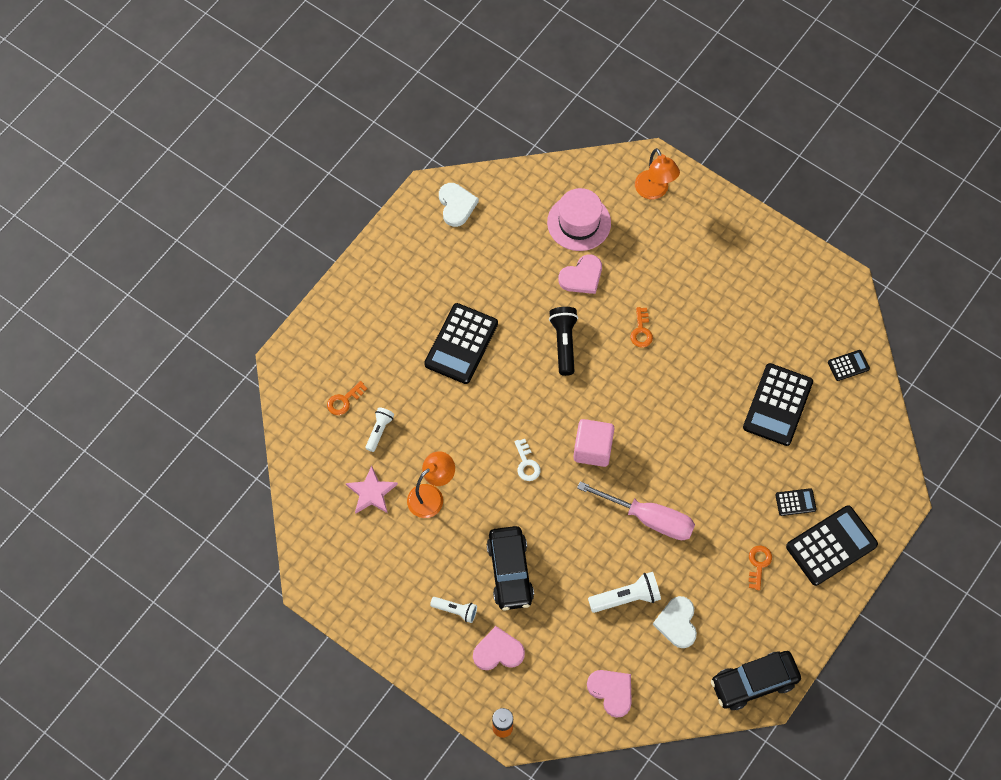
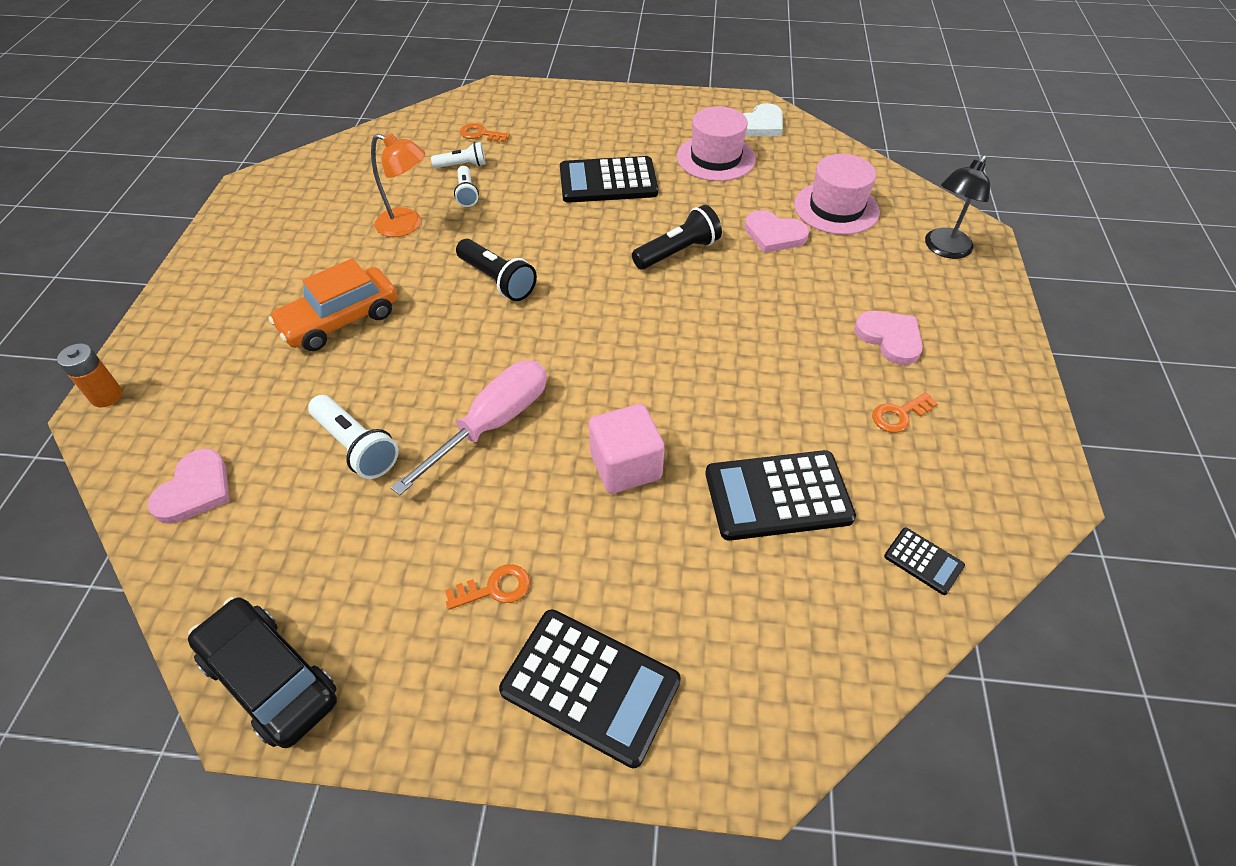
camera: 60 degrees right, 15 degrees down
(371, 492) = (385, 185): pink star -> none
(455, 610) = (265, 295): white flashlight -> white flashlight (466, 193)
(478, 260) = (715, 158): none -> pink hat
(498, 651) = (221, 351): pink heart -> pink heart (890, 338)
(510, 572) = (340, 320): black car -> orange car
(526, 463) = (497, 280): white key -> black flashlight
(593, 449) = (557, 328): pink cube -> pink cube (625, 466)
(641, 331) = (754, 309): orange key -> orange key (899, 415)
(650, 519) = (493, 423): pink screwdriver -> pink screwdriver turned 135 degrees counterclockwise
(654, 191) = (944, 249): orange lamp -> black lamp
(677, 623) = (340, 523): white heart -> none
(795, 502) = (635, 593): black calculator -> none

